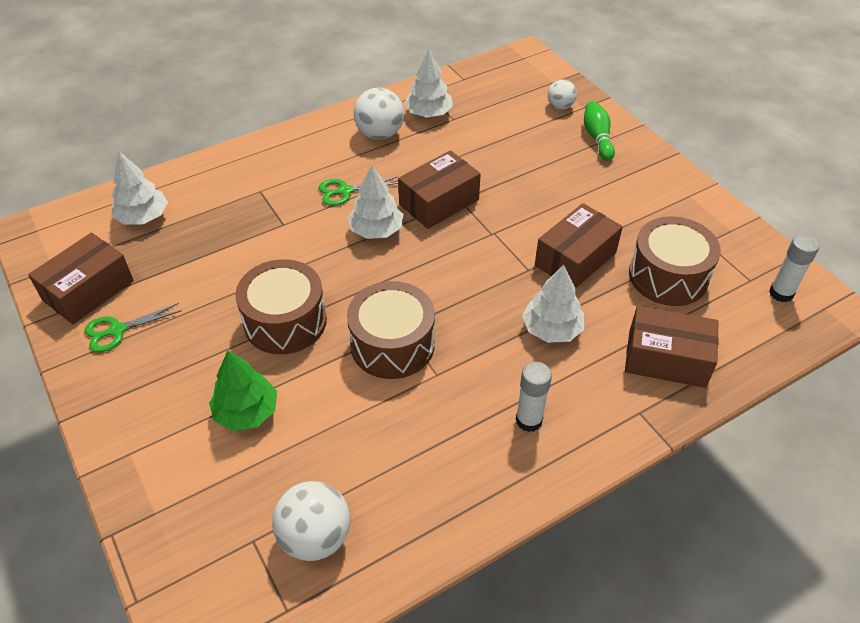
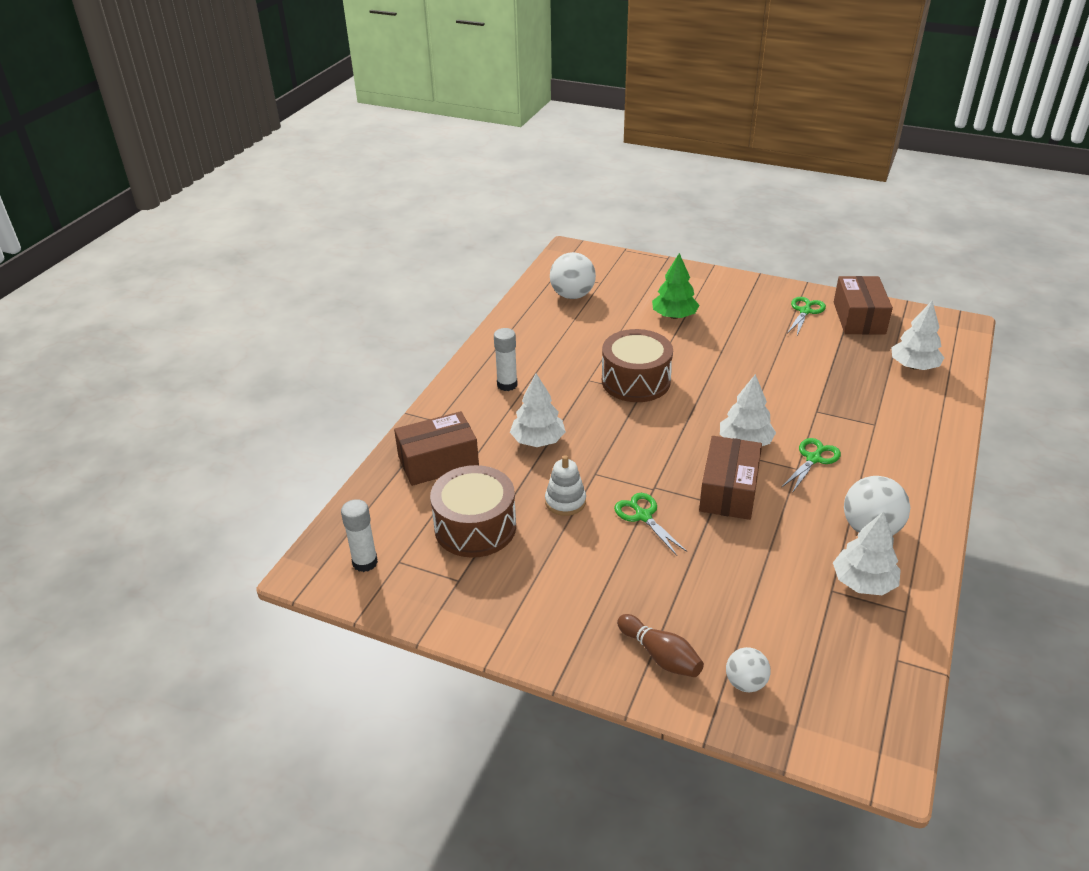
camera: 145 degrees right, 10 degrees down
(285, 321) = (719, 360): brown drum -> none
(524, 217) = (643, 516): none -> green scissors
(575, 259) = (565, 501): brown box -> white stacking toy
(597, 138) = (660, 656): green bowling pin -> brown bowling pin

